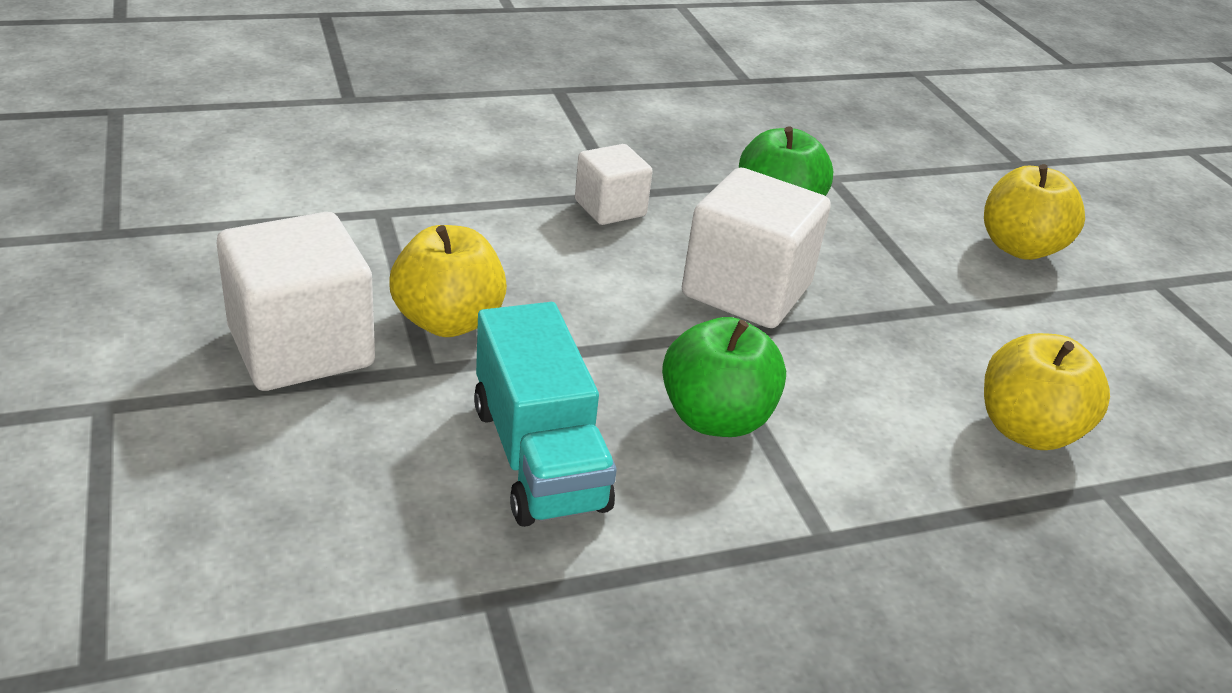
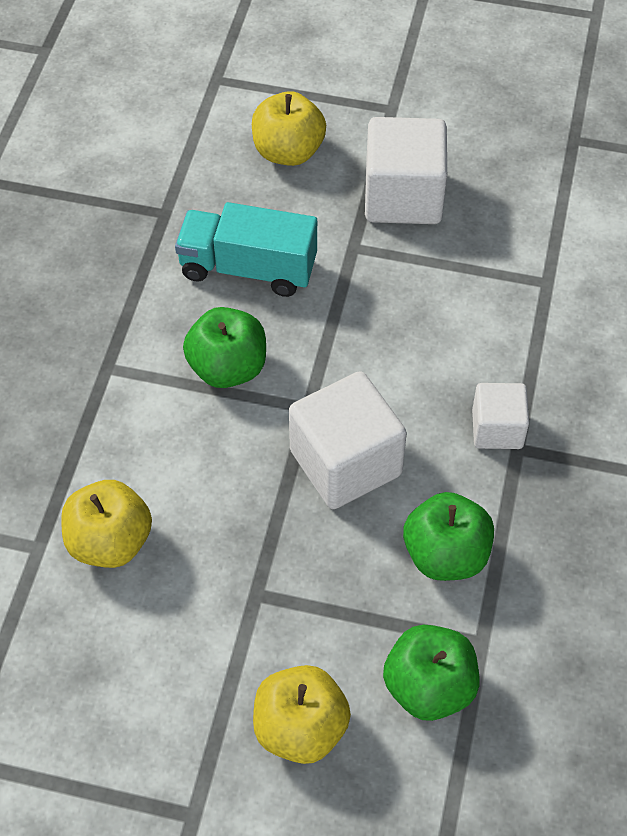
camera: 125 degrees right, 20 degrees up
(448, 321) = (395, 273): yellow apple -> yellow apple (288, 152)
(901, 194) = (429, 687): none -> green apple

